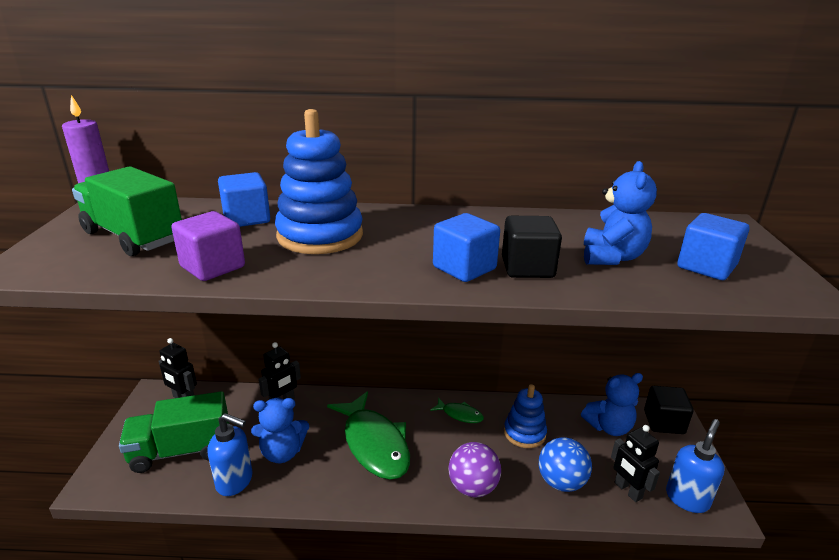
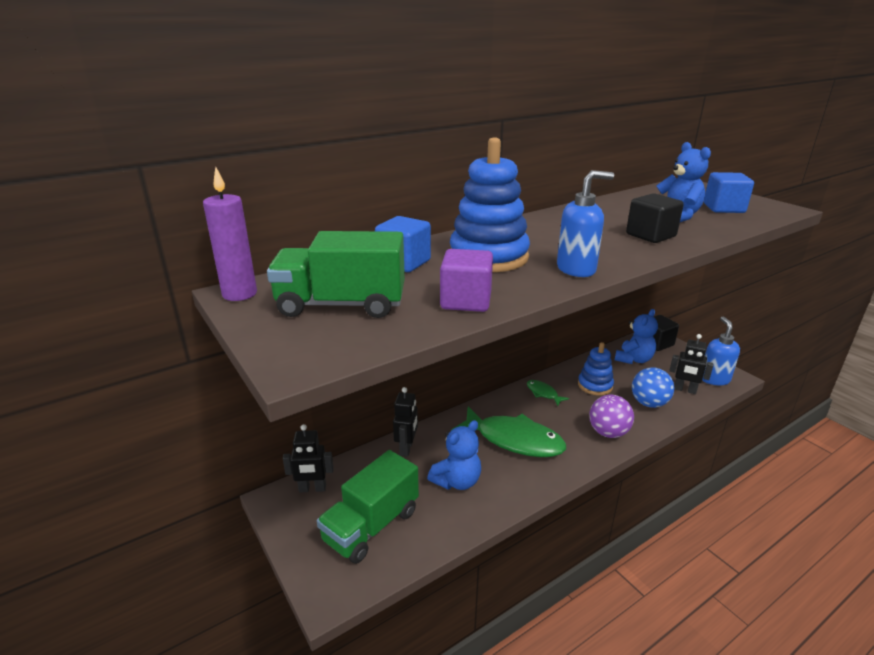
camera: 35 degrees left, 0 degrees up
(235, 481) = (450, 520): blue soap dispenser -> blue soap dispenser (576, 269)
(460, 414) = (543, 393): green fish -> green fish turned 120 degrees counterclockwise
(464, 268) = (620, 246): blue cube -> none

